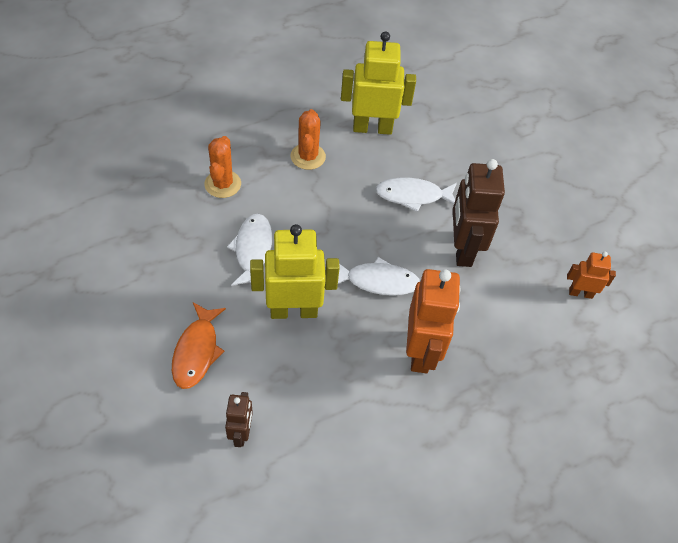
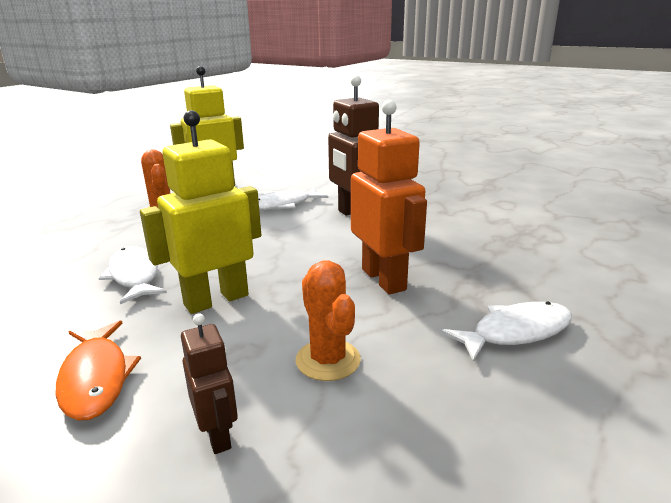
camera: 25 degrees left, 30 degrees down
(223, 184) = (72, 248): orange cactus -> orange cactus (328, 360)
(378, 281) = (295, 253): white fish -> white fish (515, 332)
(580, 293) = (474, 209): orange robot -> none

